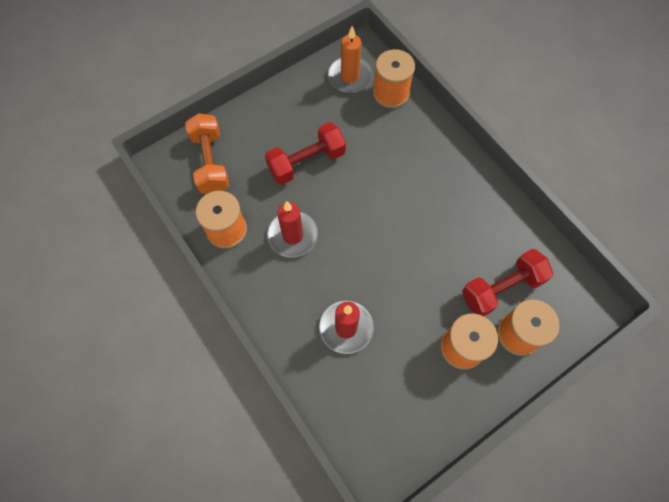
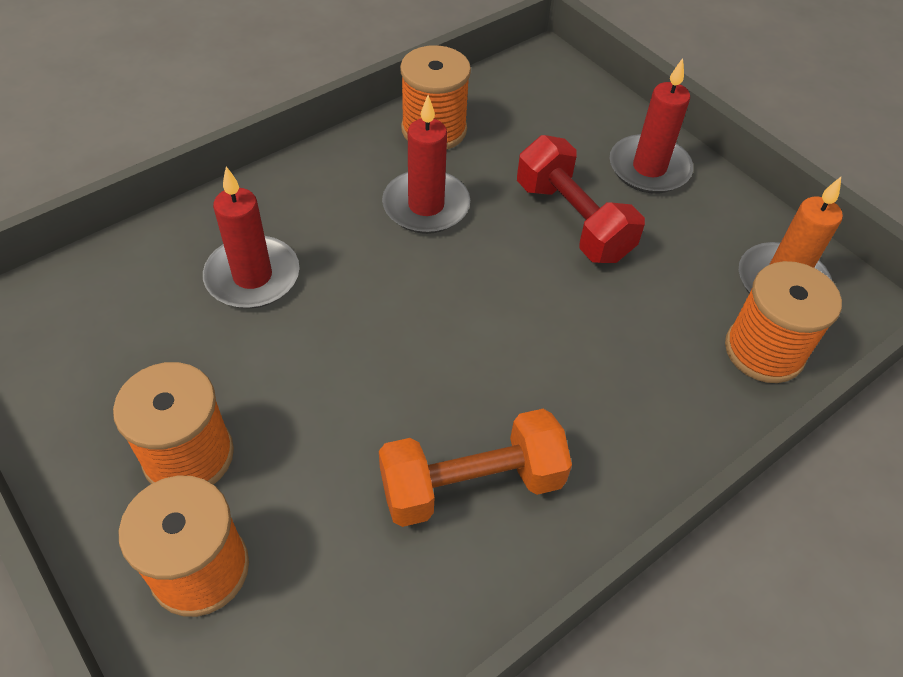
camera: 85 degrees right, 15 degrees down
(210, 162) = (552, 107): orange dumbbell -> orange dumbbell (471, 484)
(267, 120) = (649, 168): none -> red candle
(501, 288) = (307, 542): red dumbbell -> none

